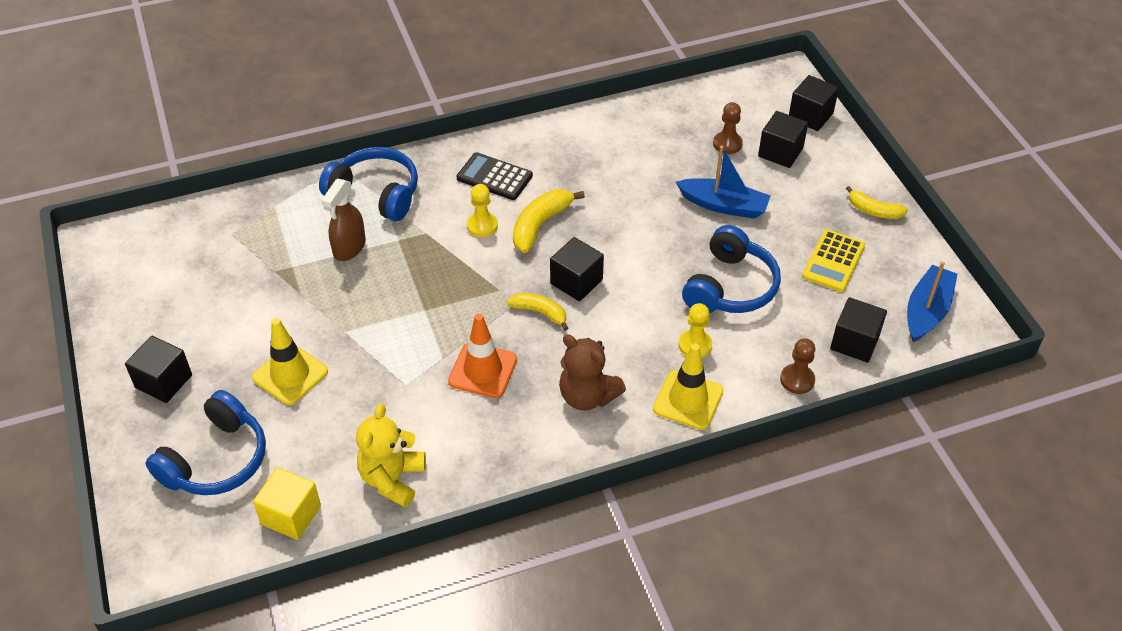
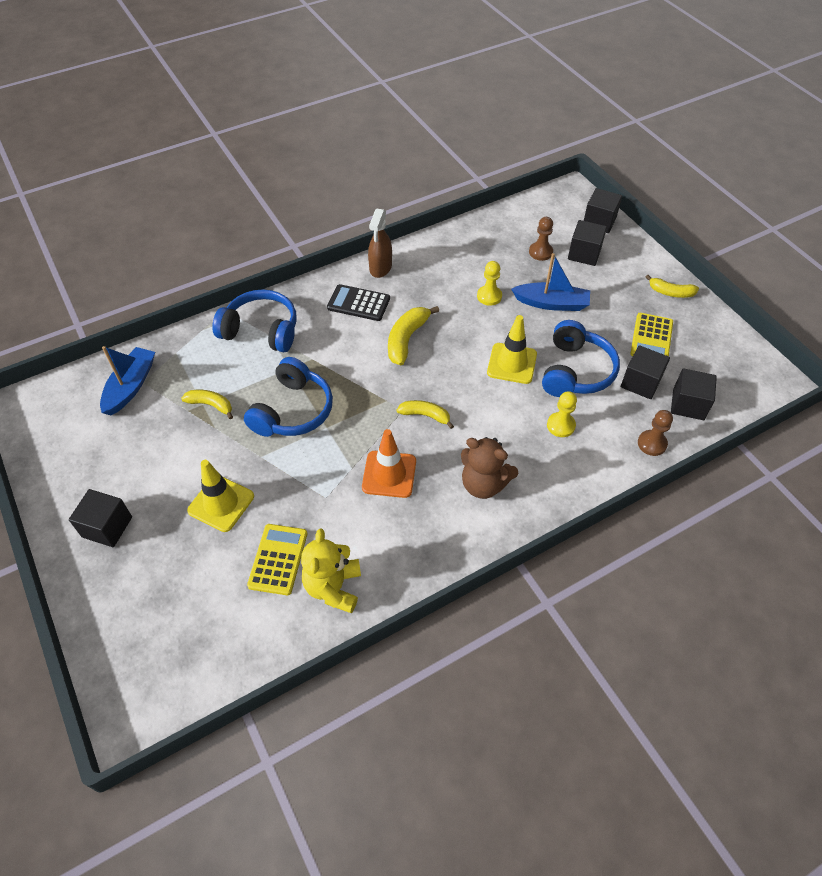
camera: 10 degrees left, 5 degrees up
(216, 460) = (170, 595): blue headphones -> blue headphones (293, 410)
(291, 515) = (249, 637): yellow cube -> none
(301, 269) = (211, 405): none -> yellow banana
(339, 441) = (278, 559): none -> yellow calculator
(349, 248) = (249, 381): brown spray bottle -> brown spray bottle (380, 268)
(482, 226) = (358, 346): yellow pawn -> yellow pawn (489, 296)
(576, 281) = (449, 384): black cube -> black cube (640, 382)
(688, 400) = (568, 475): yellow traffic cone -> yellow traffic cone (512, 363)
(927, 311) = (736, 370): blue boat -> blue boat (131, 386)

